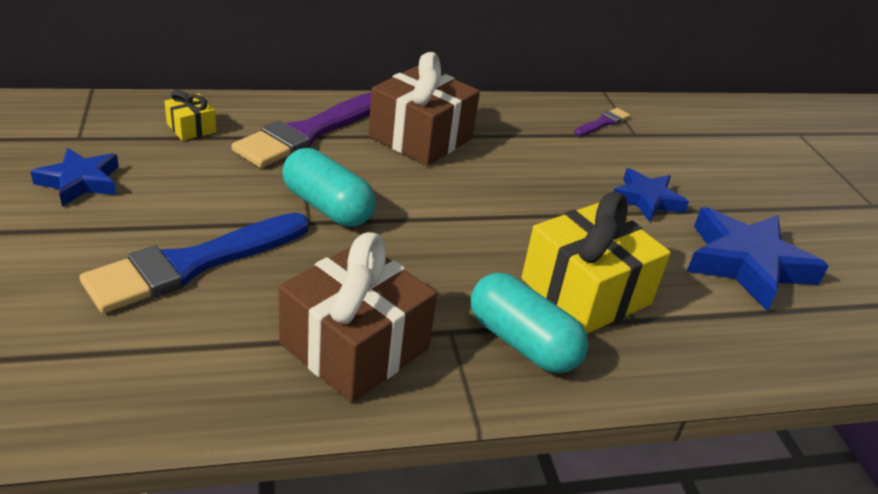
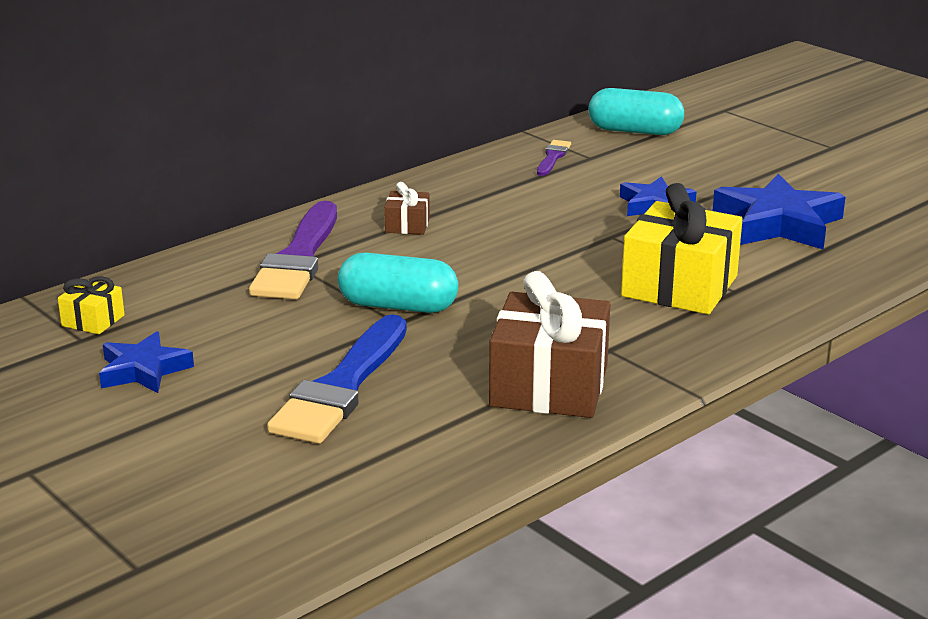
camera: 25 degrees left, 10 degrees down
(191, 128) = (180, 293): yellow gift -> yellow gift (93, 320)
(421, 137) = (407, 225): brown gift -> brown gift, size x0.46
(522, 342) = (670, 335): turquoise capsule -> turquoise capsule (635, 131)

